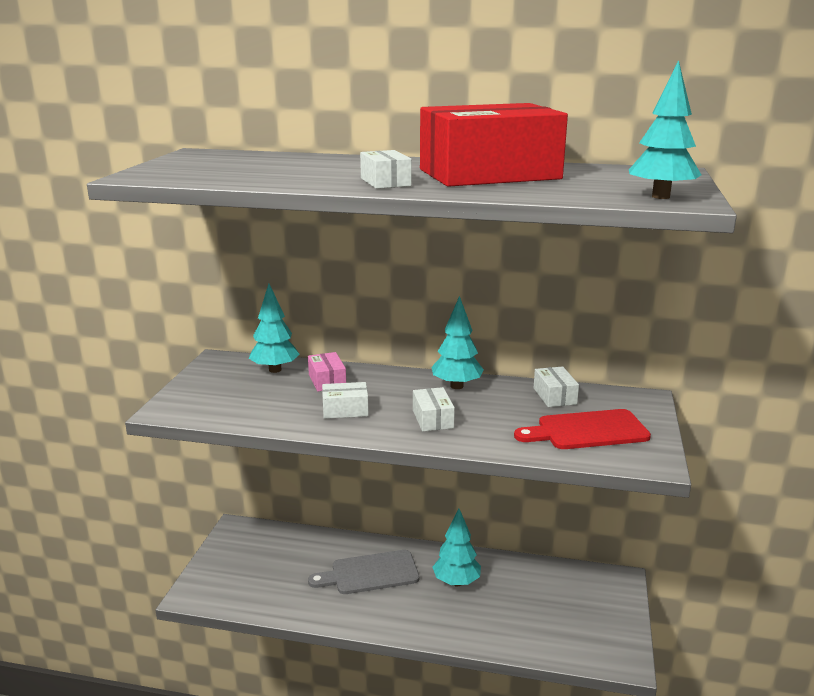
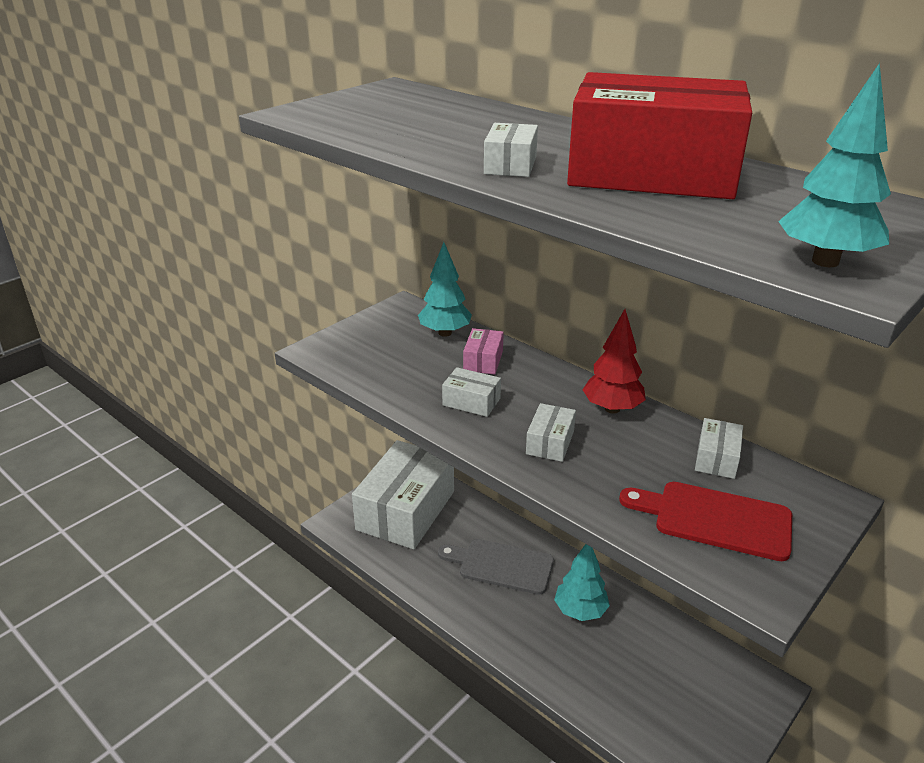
camera: 30 degrees right, 10 degrees up
(254, 561) = (405, 510): none -> white box
(456, 386) = (612, 409): turquoise tree -> red tree

